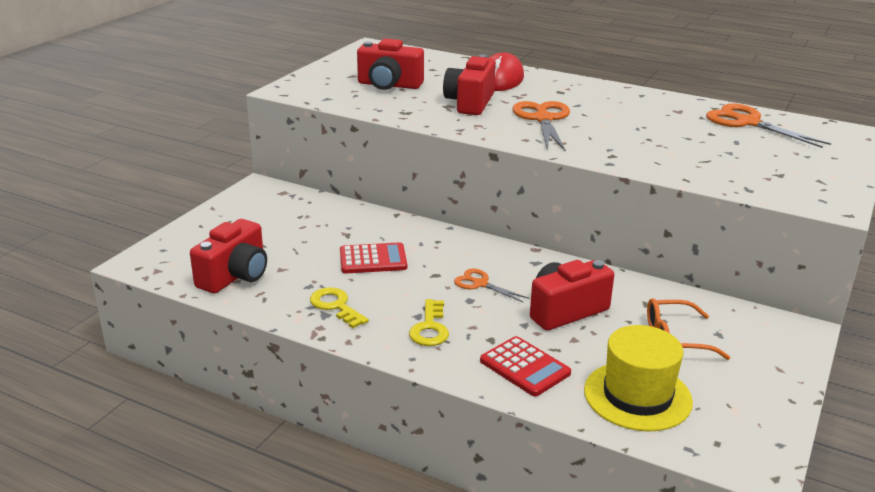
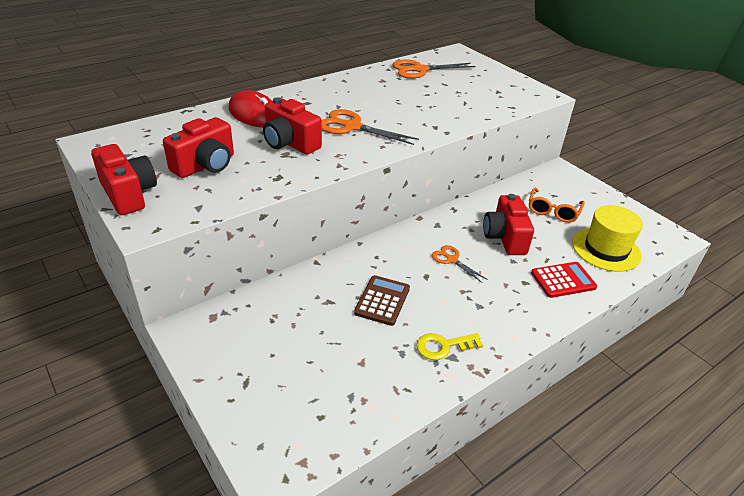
camera: 65 degrees left, 10 degrees up
(235, 276) = (354, 399): red camera -> red camera (128, 194)
(373, 259) = (382, 300): red calculator -> brown calculator
(430, 328) = (498, 305): yellow key -> none
(480, 284) = (452, 260): orange scissors -> orange scissors turned 75 degrees clockwise

